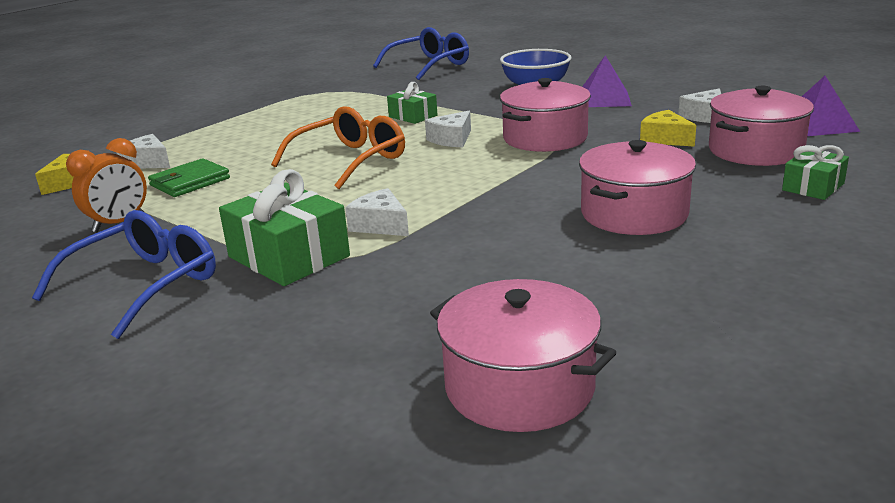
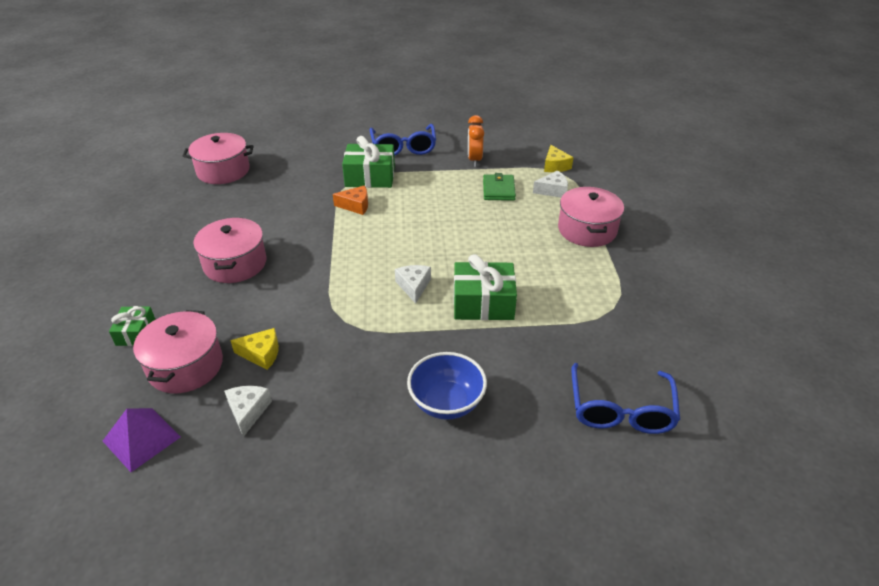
camera: 135 degrees right, 15 degrees up
(349, 160) = (445, 239): orange glasses -> none
(380, 225) = (355, 205): white cheese -> orange cheese
(413, 116) = (483, 303): green gift -> green gift, size x1.74
(545, 138) = (351, 316): pink pot -> pink pot (587, 230)
(603, 99) = (361, 407): purple pyramid -> none

